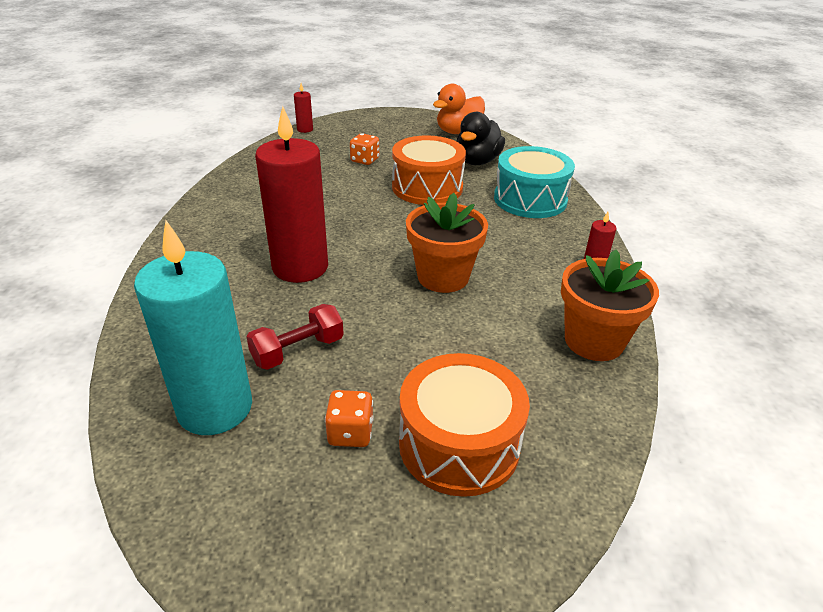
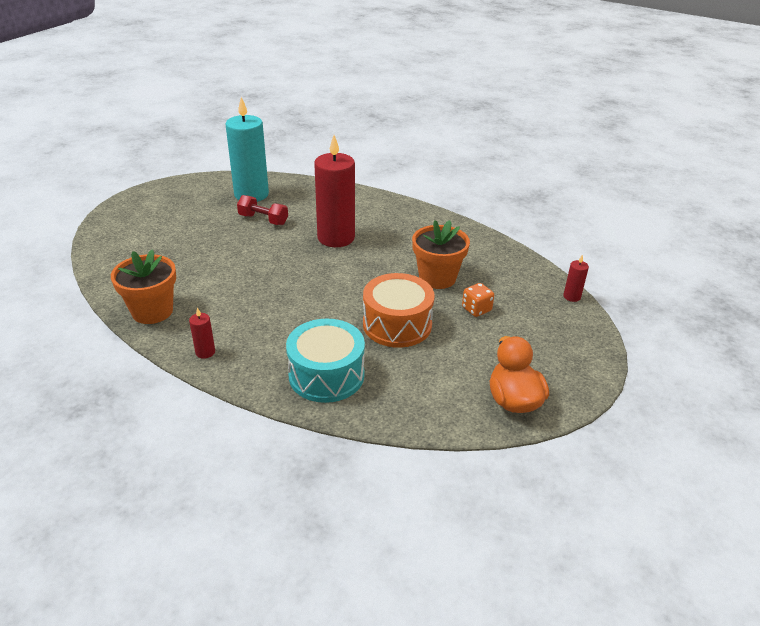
camera: 120 degrees right, 0 degrees up
(298, 350) = (263, 220): red dumbbell -> red dumbbell turned 60 degrees counterclockwise
(350, 433) = (197, 219): orange dice -> none
(443, 277) = (271, 283): orange flower pot -> orange flower pot (437, 278)
(459, 444) = (156, 241): orange drum -> none
(477, 161) = (427, 379): black duck -> none

